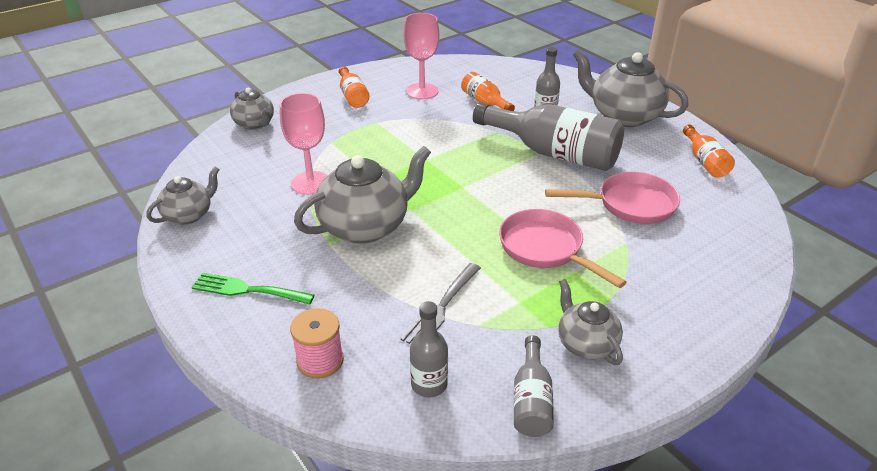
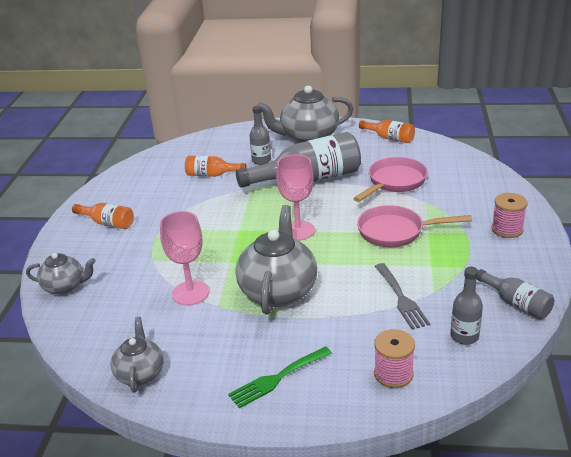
camera: 45 degrees left, 5 degrees down
(422, 91) = (155, 192): pink goblet -> pink goblet (298, 230)
(586, 344) = (492, 261): grey teapot -> none
(662, 327) = (507, 229): none -> pink spool

